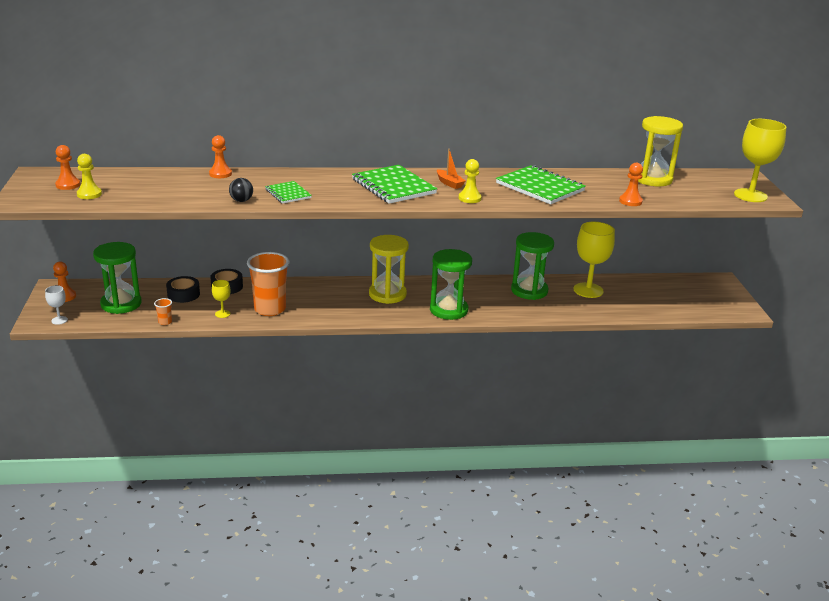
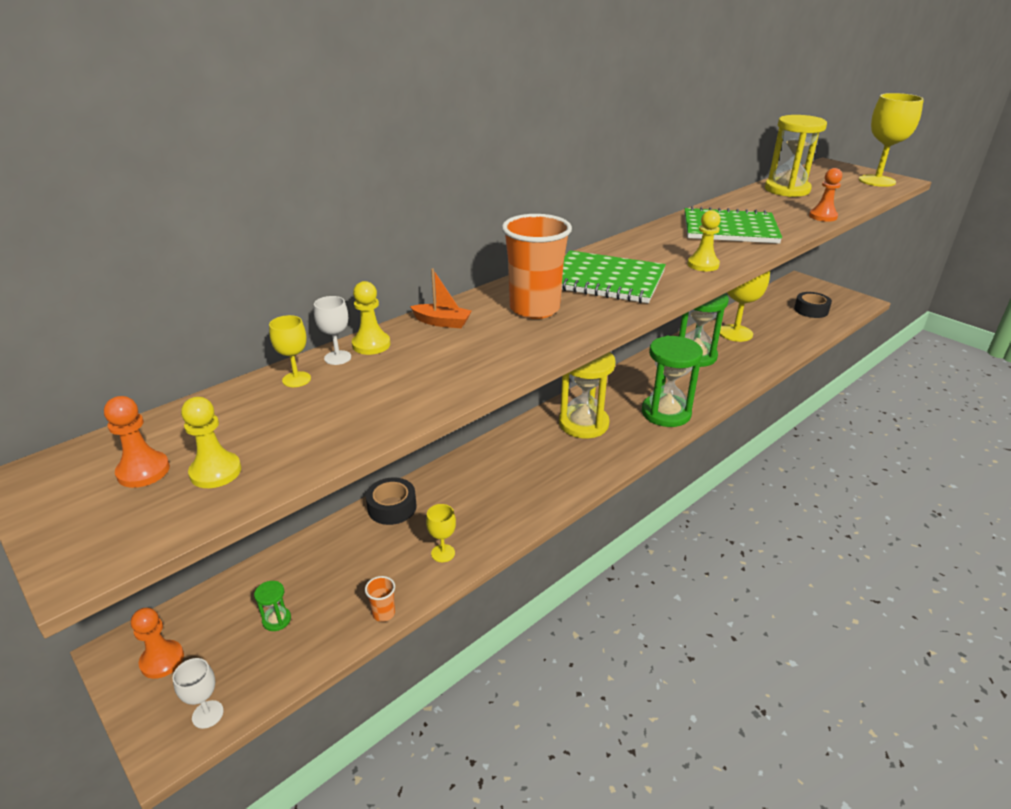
camera: 35 degrees left, 5 degrees up
(121, 304) = (276, 620): green hourglass -> green hourglass, size x0.40
(167, 176) = (296, 379): none -> yellow goblet
(183, 294) = (350, 551): black tape -> black tape (811, 310)
(197, 174) = (337, 358): none -> white goblet
(220, 174) = (371, 345): orange pawn -> yellow pawn
(241, 200) = (476, 374): black ball -> none
(270, 309) = (490, 512): orange cup -> orange cup (534, 309)
(288, 194) = (513, 338): green notebook -> none
(449, 183) = (649, 255): orange boat -> orange boat (442, 322)

